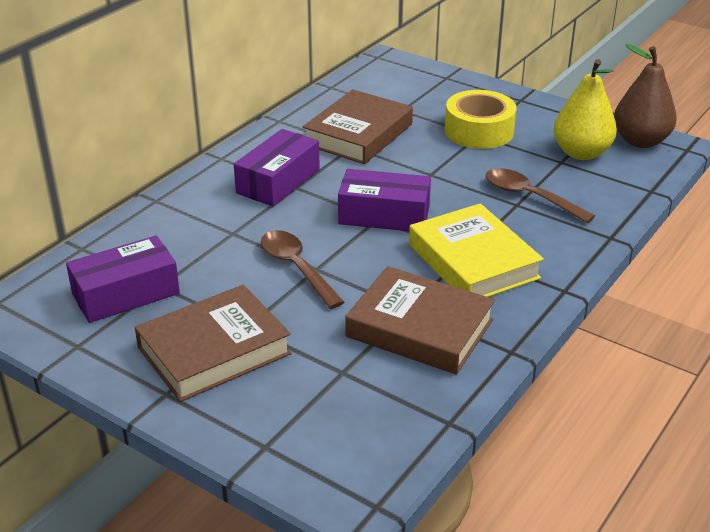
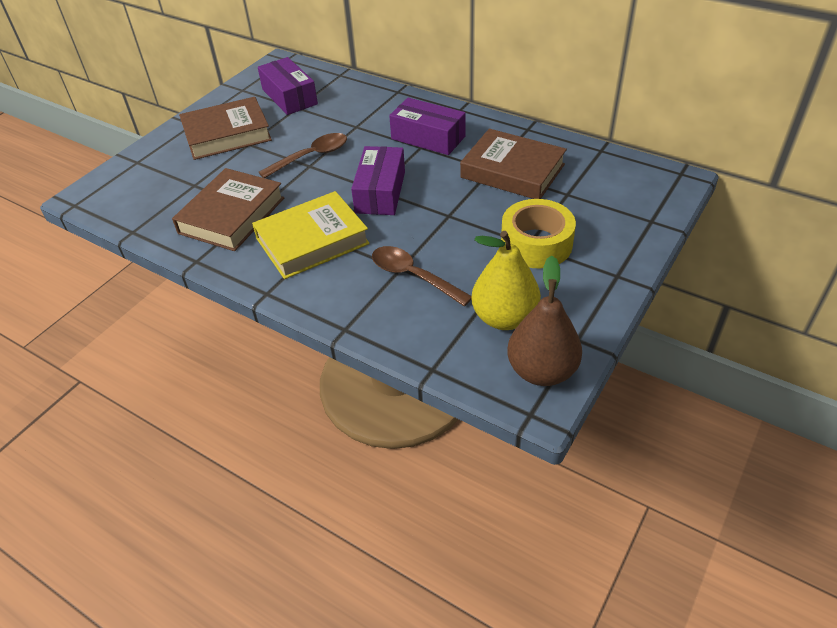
camera: 90 degrees right, 10 degrees up
(214, 350) = (227, 134): brown book -> brown book turned 75 degrees counterclockwise
(529, 197) = (413, 276): brown spoon -> brown spoon turned 90 degrees counterclockwise

